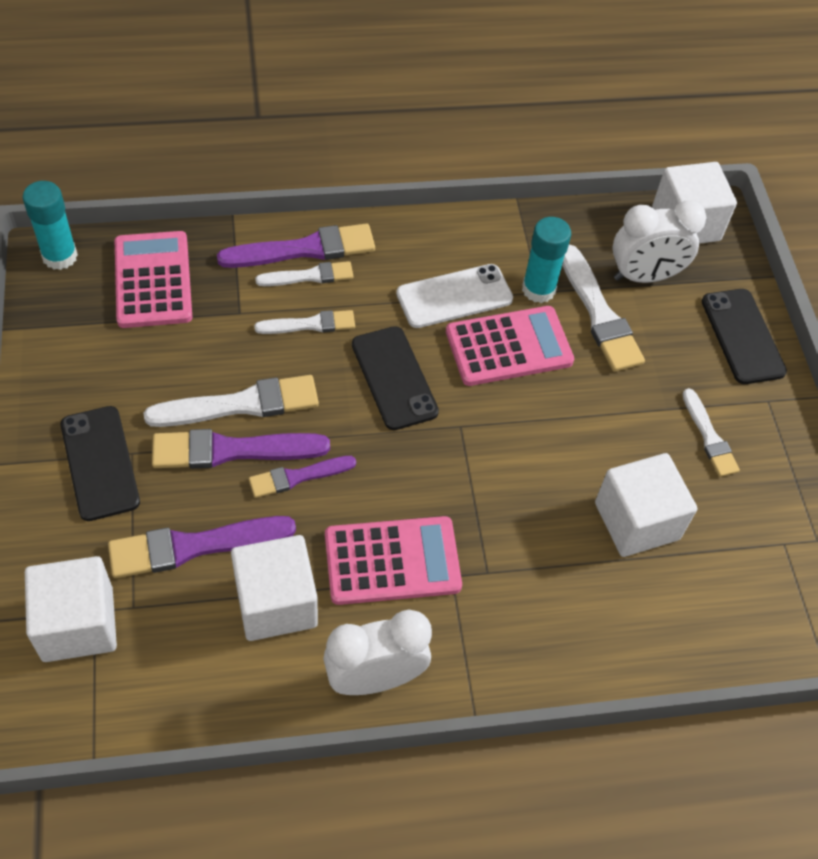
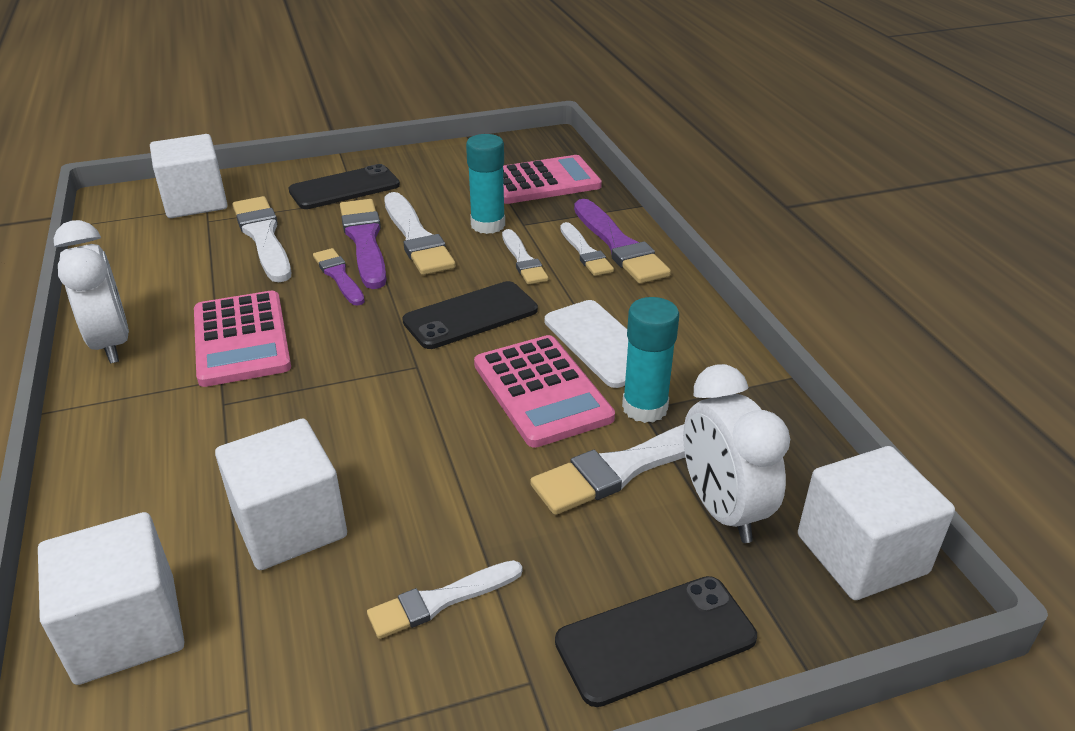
camera: 85 degrees right, 20 degrees down
(60, 256) = (549, 143): turquoise glue stick -> turquoise glue stick (488, 225)
(194, 546) = (263, 237): purple brush -> white brush
(276, 603) = (202, 282): white cube -> white cube (126, 629)

